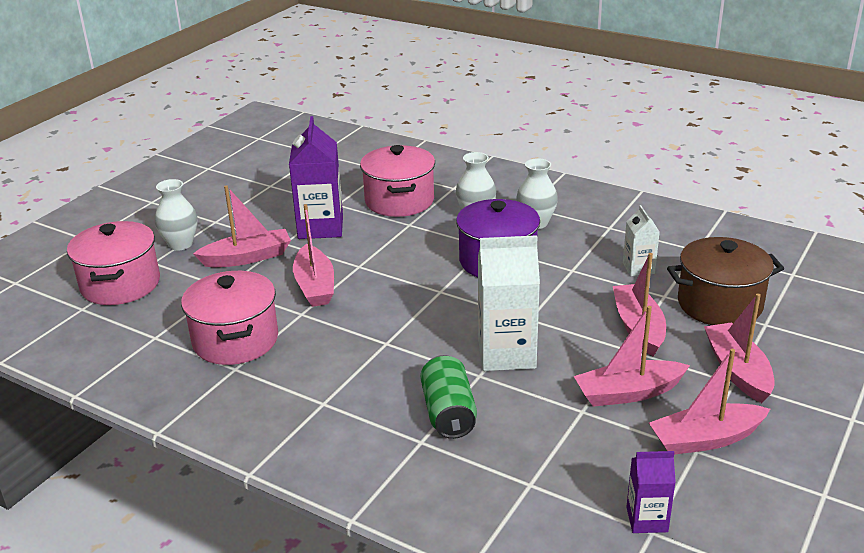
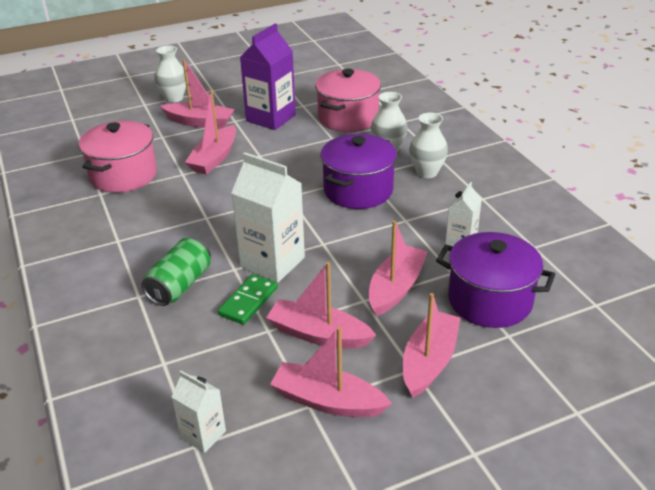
camera: 35 degrees right, 5 degrees up
(120, 284) = (109, 112): pink pot -> none
(532, 396) = (248, 301): none -> green domino
(647, 519) = (203, 434): purple carton -> white carton
(719, 304) = (490, 300): brown pot -> purple pot

